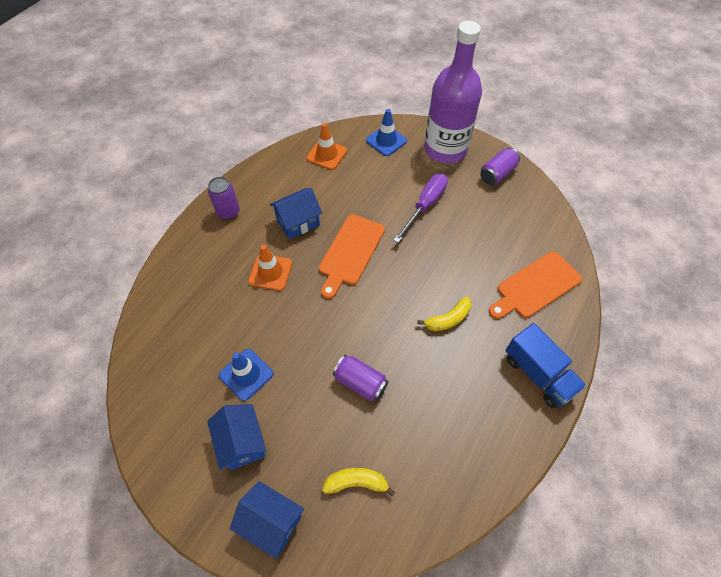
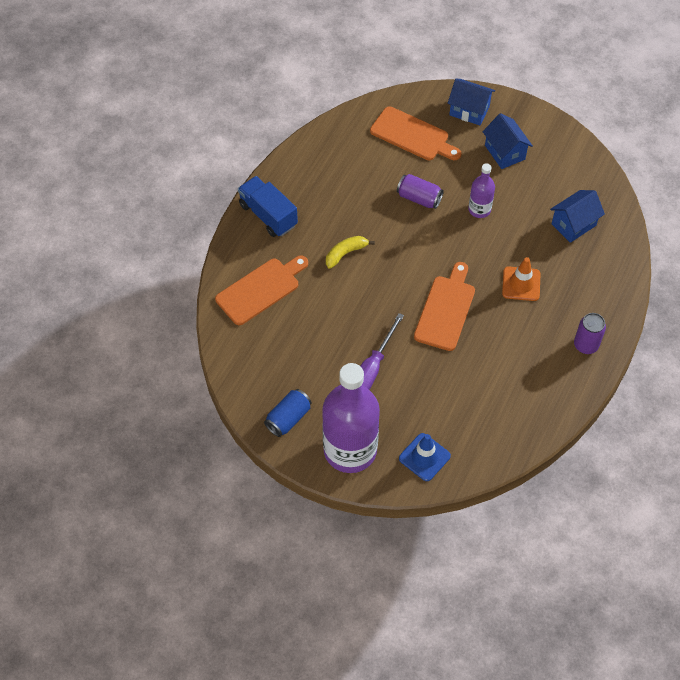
camera: 175 degrees right, 0 degrees up
(246, 374) = (516, 197): blue traffic cone -> none
(293, 361) = (479, 209): none -> purple bottle
(298, 222) = (507, 339): blue house -> blue house (573, 224)
(326, 154) = (494, 430): orange traffic cone -> none
(356, 482) = (412, 135): yellow banana -> orange cutting board
(497, 174) = (288, 418): purple can -> blue can

